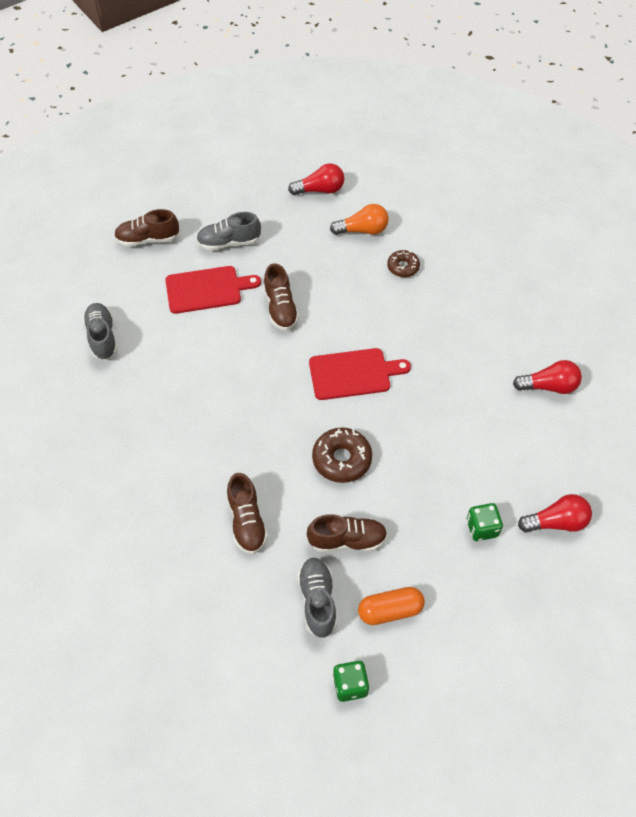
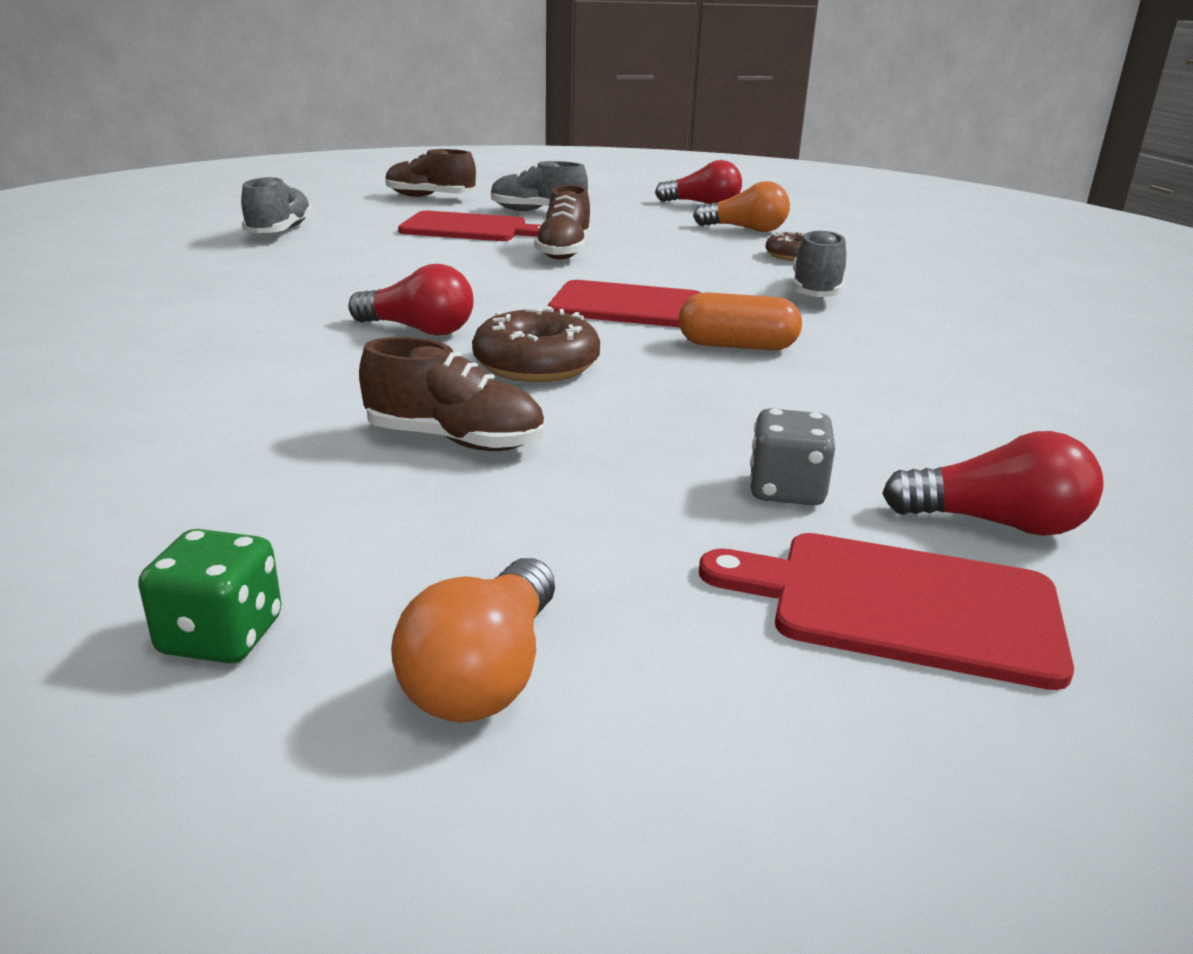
camera: 20 degrees right, 30 degrees down
(247, 521) = (282, 384): brown shoe -> none
(317, 601) = (302, 494): grey shoe -> grey shoe (816, 292)
(390, 610) = (457, 546): orange capsule -> orange capsule (737, 346)
(434, 669) = (484, 675): none -> orange light bulb
(482, 528) = (786, 490): green dice -> grey dice
(537, 585) = (900, 605): none -> red cutting board
(549, 386) = (1031, 375): red light bulb -> red light bulb (419, 330)

